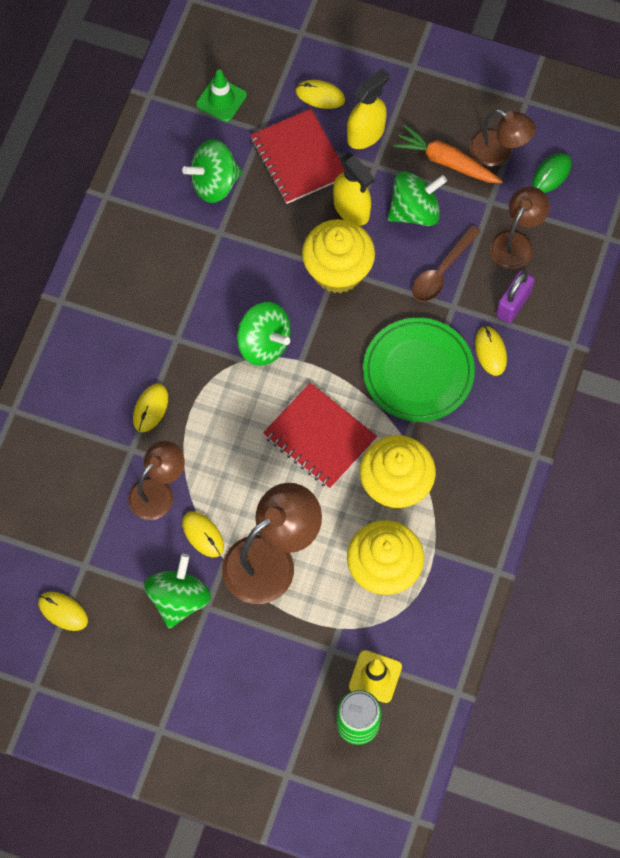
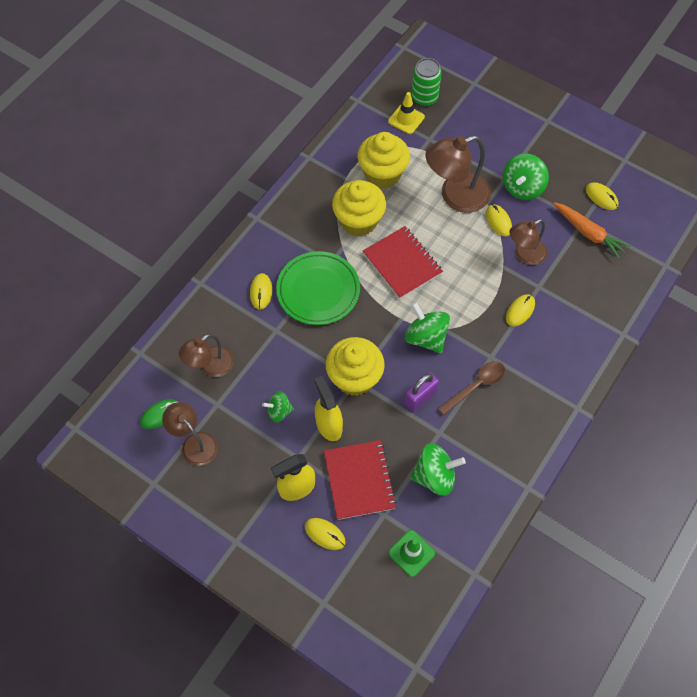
camera: 165 degrees left, 5 degrees down
(415, 211) = (279, 411): green spinning top -> green spinning top, size x0.60
(441, 271) = (275, 358): brown spoon -> brown spoon (476, 386)
(446, 161) = (239, 446): orange carrot -> orange carrot (589, 233)
(513, 304) = (231, 321): purple padlock -> purple padlock (420, 397)

